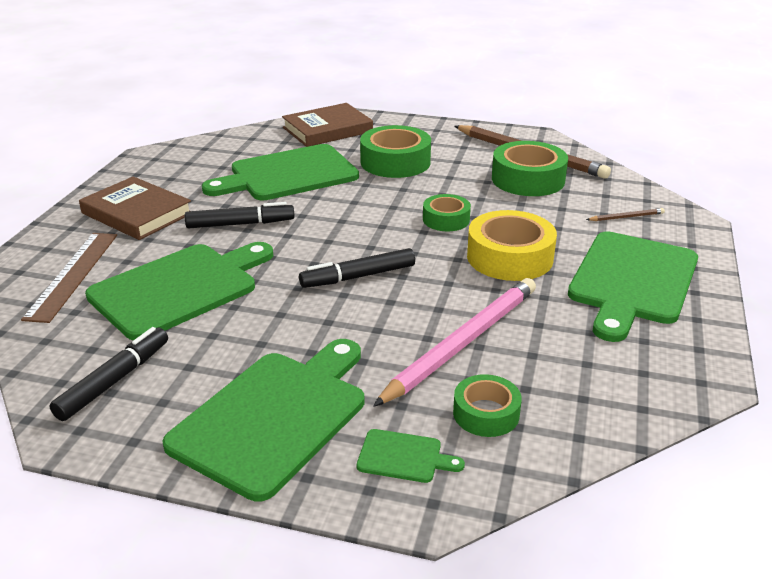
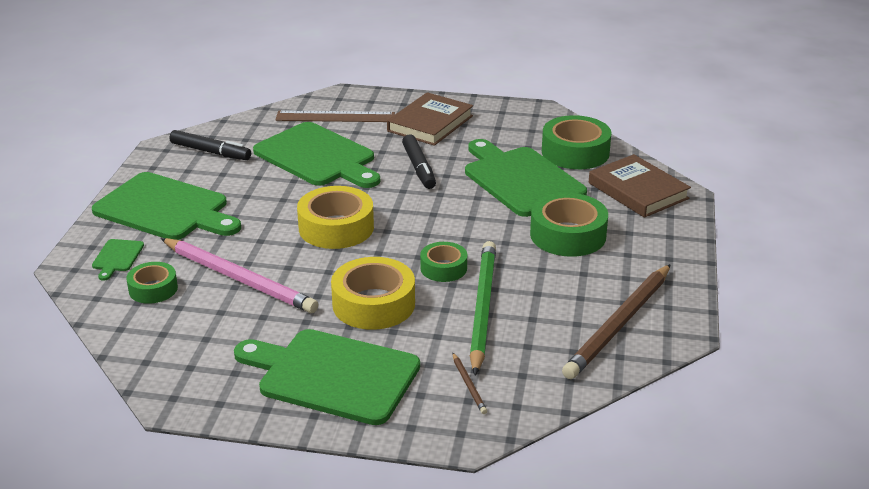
camera: 85 degrees right, 0 degrees up
(358, 277) = (336, 228): black marker -> yellow tape
(512, 205) = (482, 308): none -> green pencil
(528, 179) = (549, 320): green tape -> green tape (575, 152)

